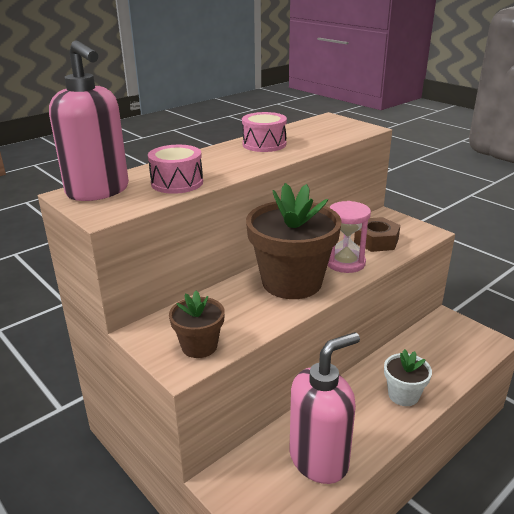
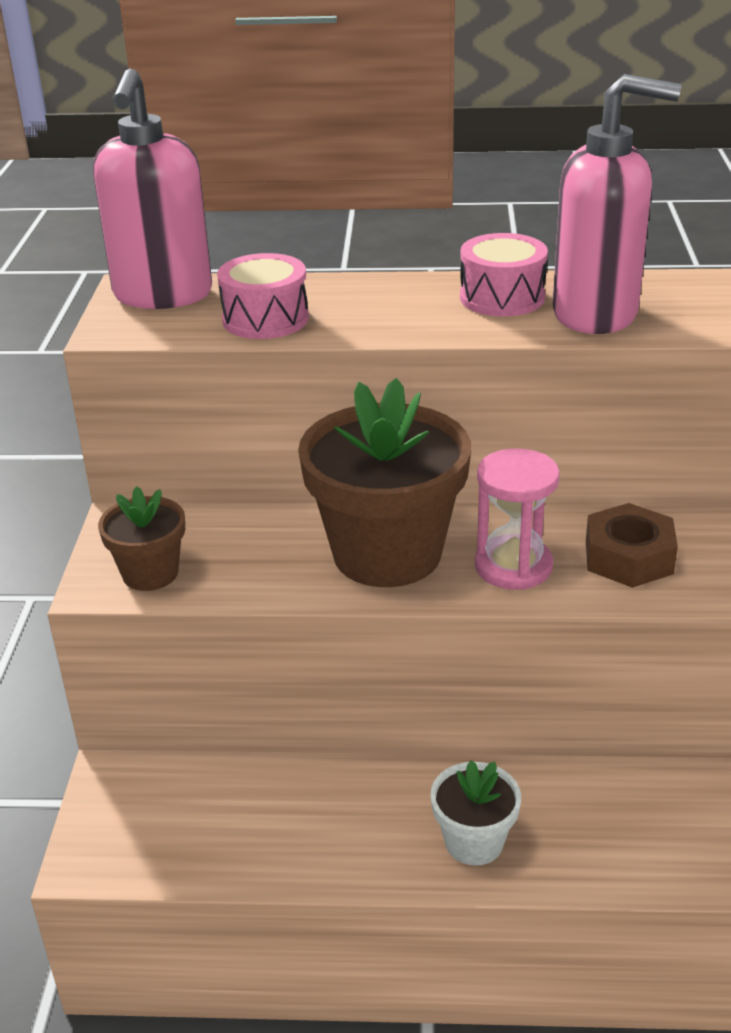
camera: 45 degrees right, 5 degrees up
(319, 459) = (243, 835): pink soap dispenser -> pink soap dispenser (596, 314)

